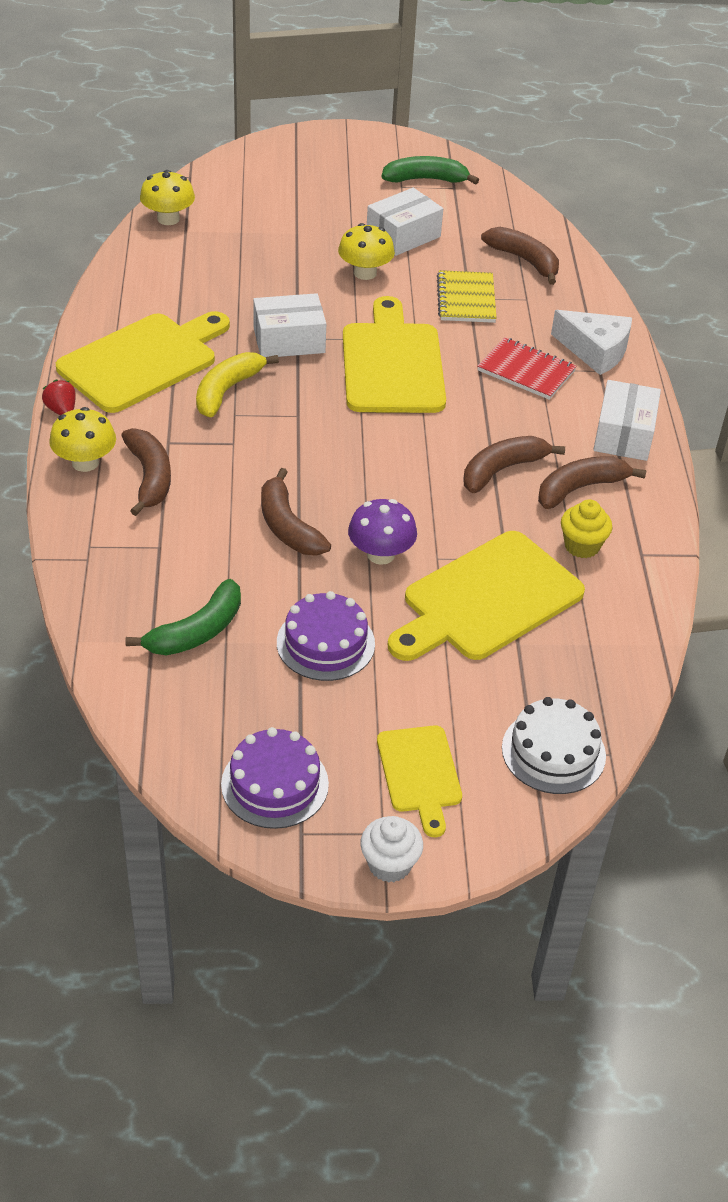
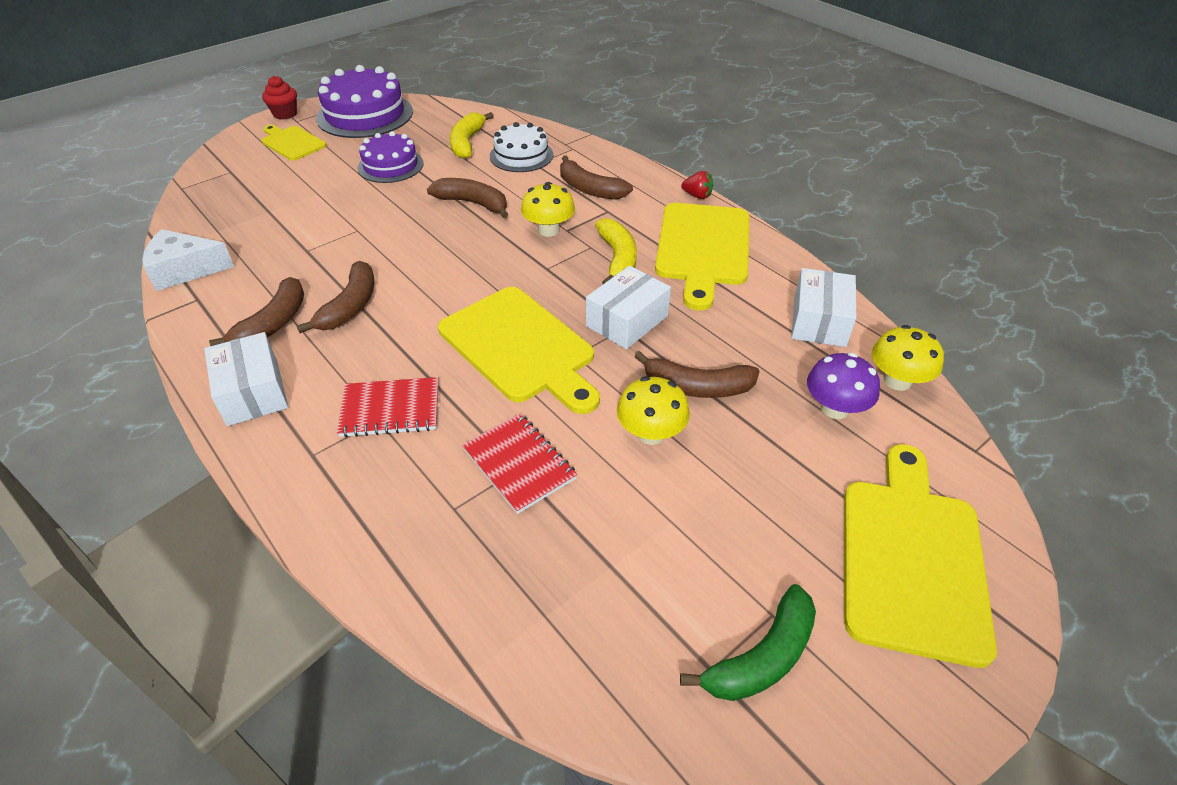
camera: 145 degrees right, 0 degrees up
(85, 462) = (637, 179): yellow mushroom -> yellow mushroom (548, 230)
(197, 632) = (467, 142): green banana -> yellow banana
(275, 784) = (365, 115): purple cake -> purple cake, size x1.60
(380, 554) = (397, 215): purple mushroom -> purple mushroom (835, 408)
(389, 864) = (285, 114): white cupcake -> red cupcake
(403, 235) = (673, 517): white box -> white box (819, 321)
(466, 299) = (519, 464): yellow notebook -> red notebook
(487, 600) = (304, 223): yellow cutting board -> yellow cutting board (911, 558)
(524, 261) = (500, 575): brown banana -> brown banana (697, 387)
(553, 751) = (218, 176): white cake -> white cake (521, 155)
(582, 546) = (251, 283): yellow cupcake -> none
(595, 351) = (329, 478): white cheese -> white cheese (185, 270)

